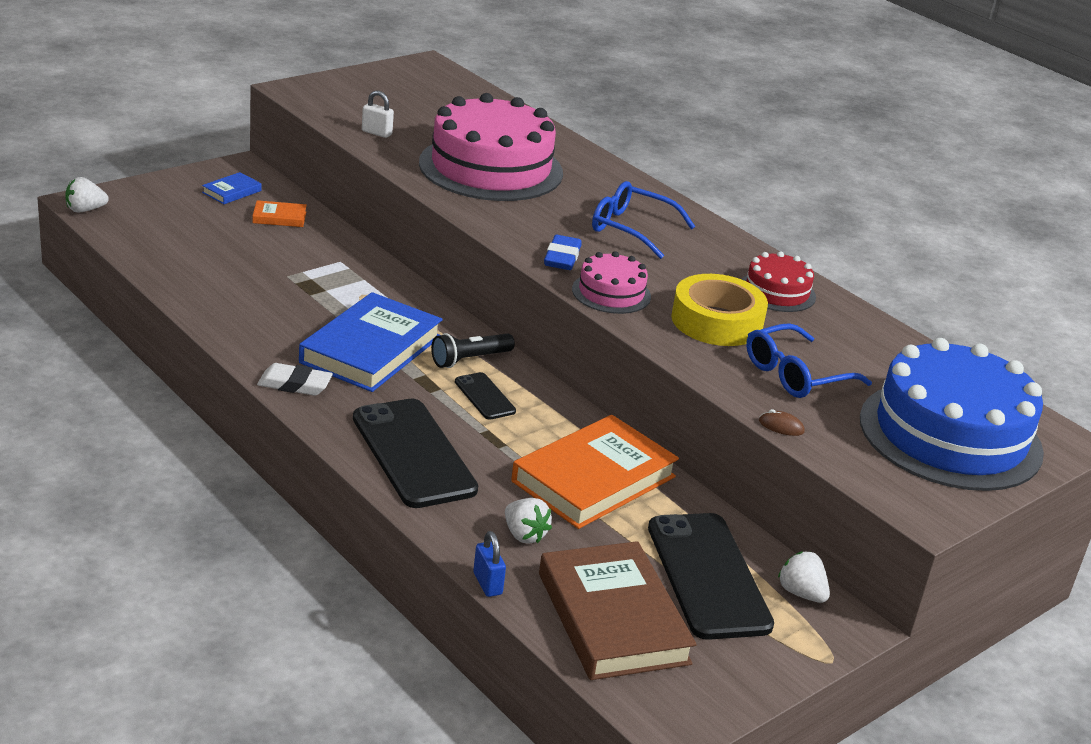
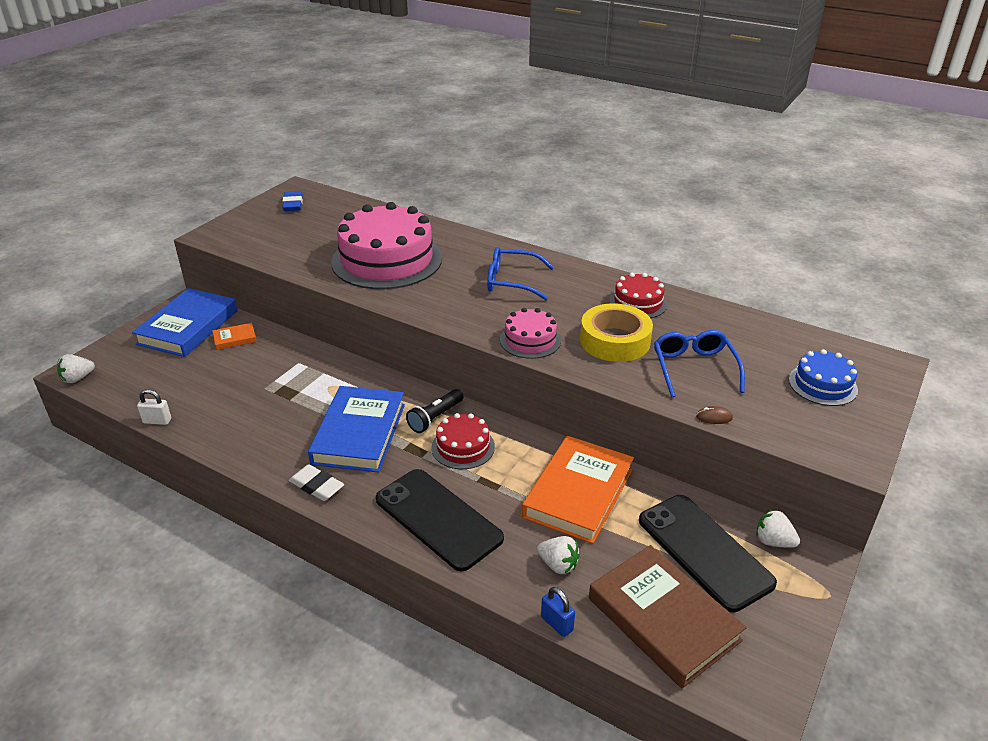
camera: 15 degrees left, 5 degrees up
(232, 192) = (188, 327): blue book -> blue book, size x2.26
(294, 384) = (317, 486): white eraser -> white eraser turned 45 degrees clockwise
(376, 133) = (289, 254): white padlock -> white padlock (157, 421)
(485, 396) = (463, 447): black phone -> red cake
(562, 257) = (479, 320): blue eraser -> blue eraser (293, 204)
(796, 374) = (694, 368): blue glasses -> blue glasses turned 135 degrees clockwise
(950, 435) = (822, 385): blue cake -> blue cake, size x0.48

